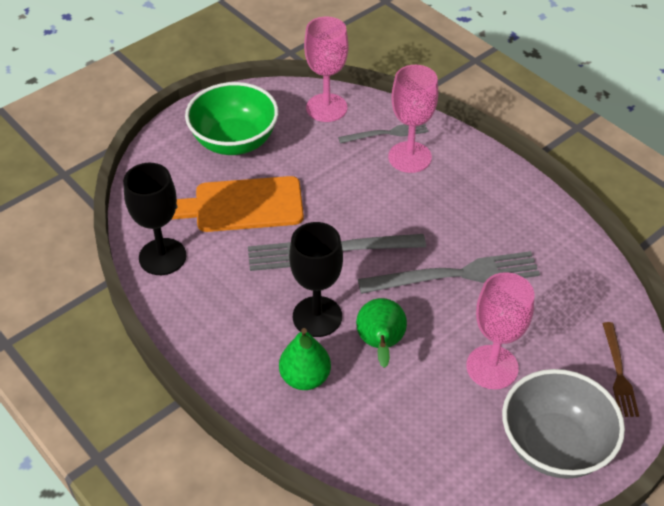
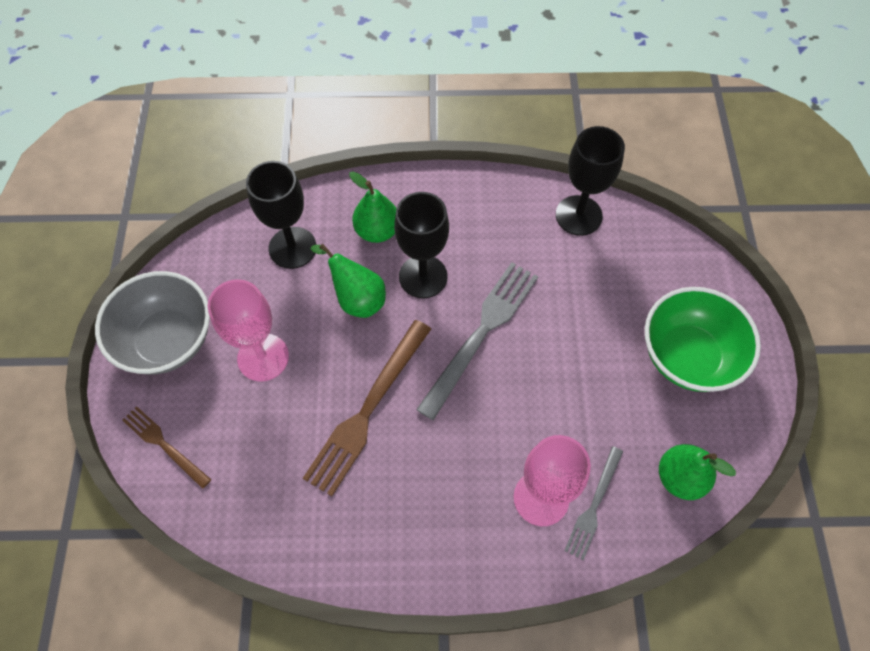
camera: 130 degrees right, 15 degrees up
(242, 205) = (592, 306): orange cutting board -> none
(326, 108) = (680, 478): pink goblet -> green pear
(383, 427) = (292, 248): none -> black goblet
(455, 275) = (367, 410): grey fork -> brown fork

